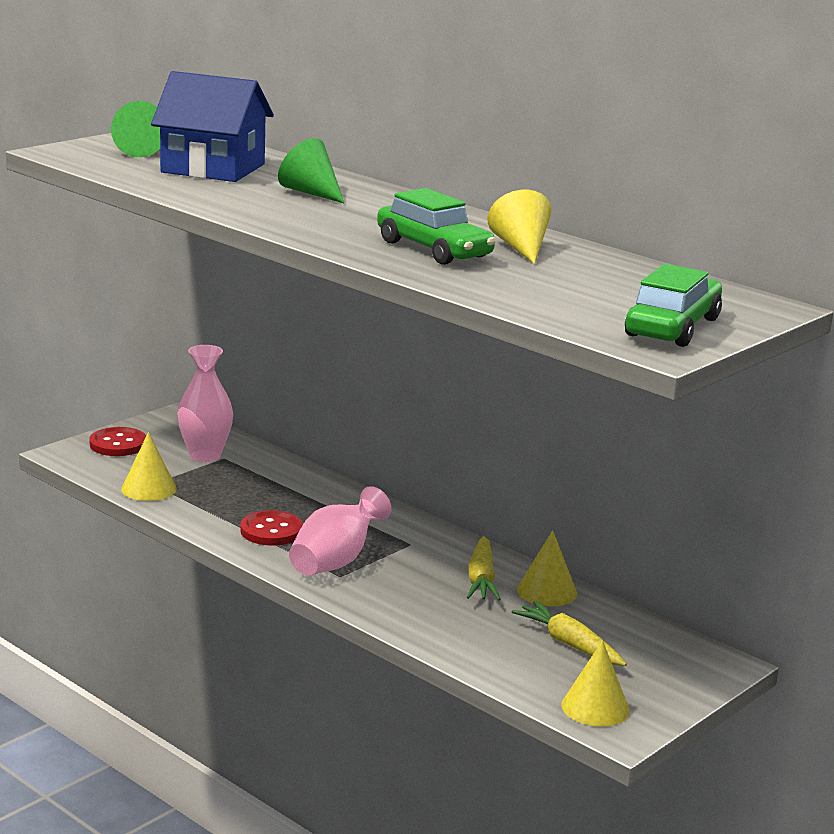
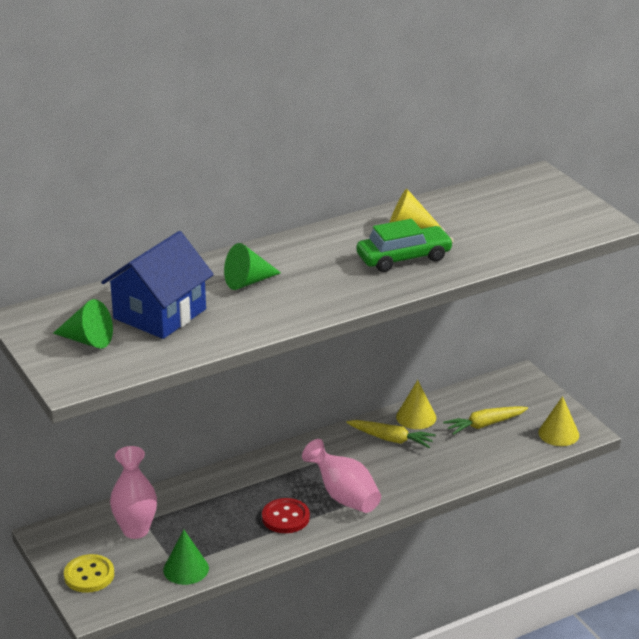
camera: 70 degrees left, 10 degrees up
(118, 444) = (89, 575): red button -> yellow button
(149, 489) = (186, 569): yellow cone -> green cone
(672, 327) = (570, 212): green car -> none

